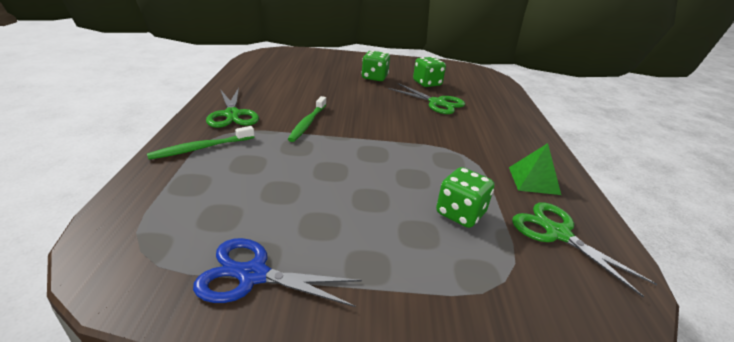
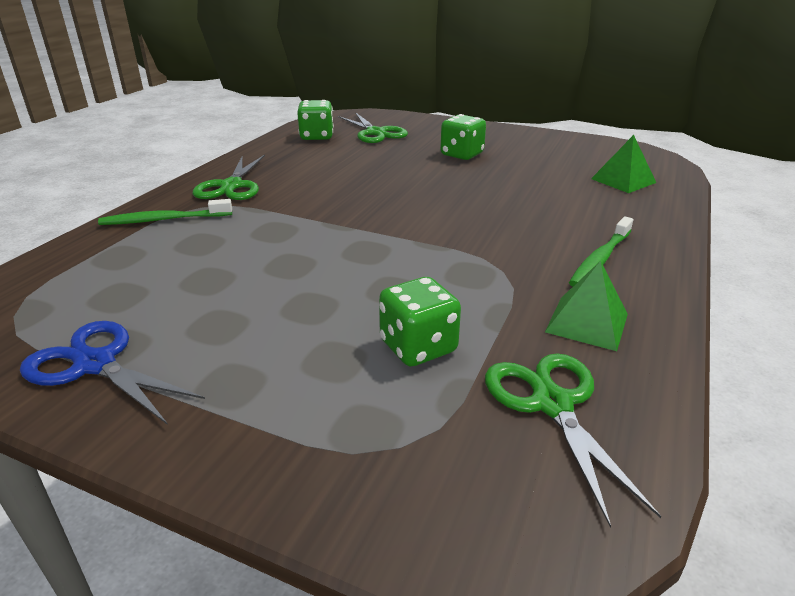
camera: 25 degrees right, 0 degrees up
(307, 123) = (313, 205): green toothbrush -> green toothbrush (600, 259)
(427, 83) = (538, 168): green dice -> green dice (317, 136)
(437, 103) = (528, 195): green scissors -> green scissors (375, 133)
(479, 88) = (623, 180): none -> green pyramid

